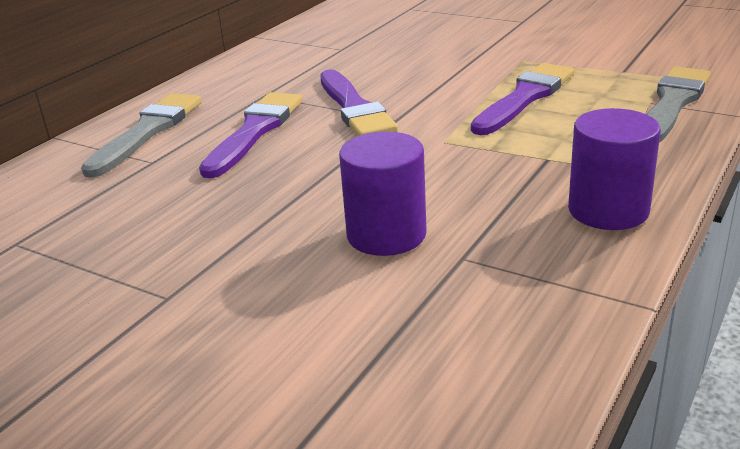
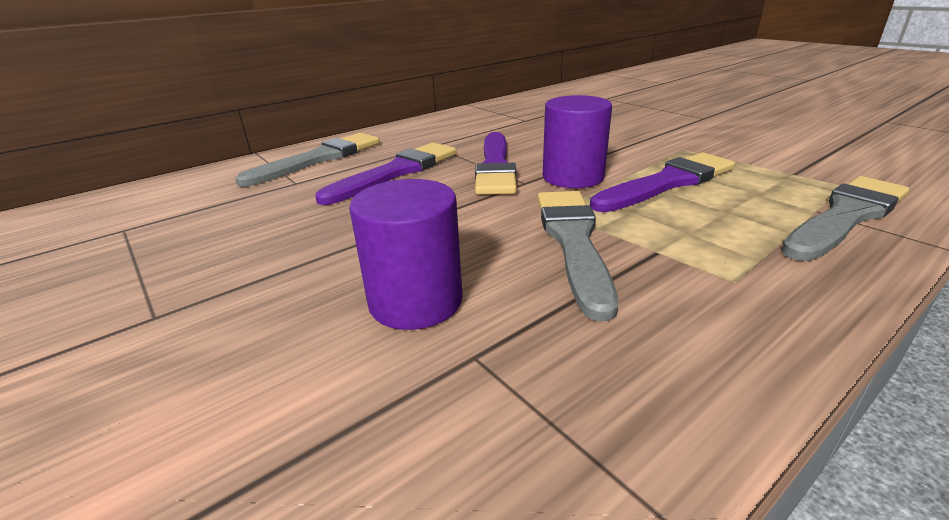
camera: 20 degrees right, 0 degrees up
(478, 164) = (573, 241): none -> grey brush
(608, 210) = (703, 338): purple cylinder -> purple cylinder (573, 177)

